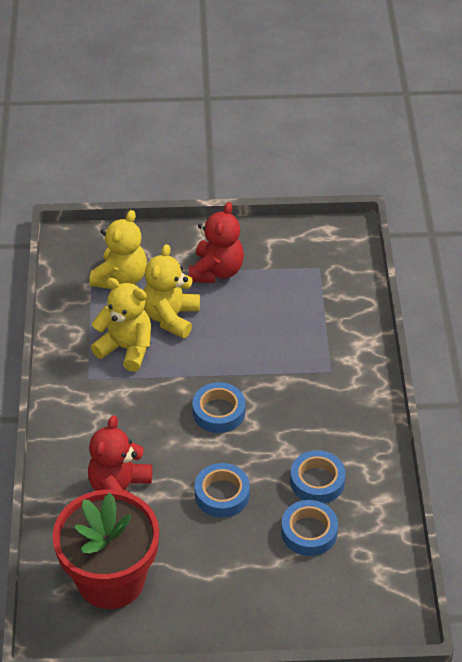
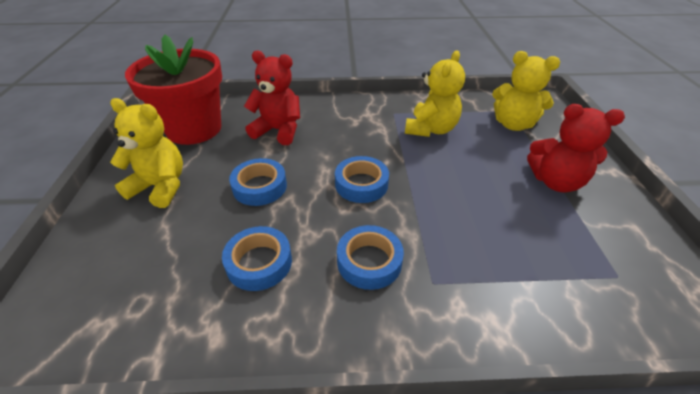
camera: 90 degrees right, 5 degrees down
(171, 317) = (477, 153): yellow teddy bear -> yellow teddy bear (160, 187)
(309, 532) = (191, 253): blue tape -> blue tape (369, 261)

